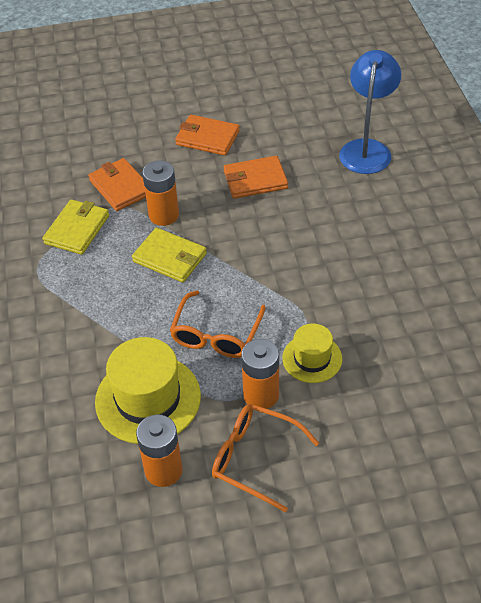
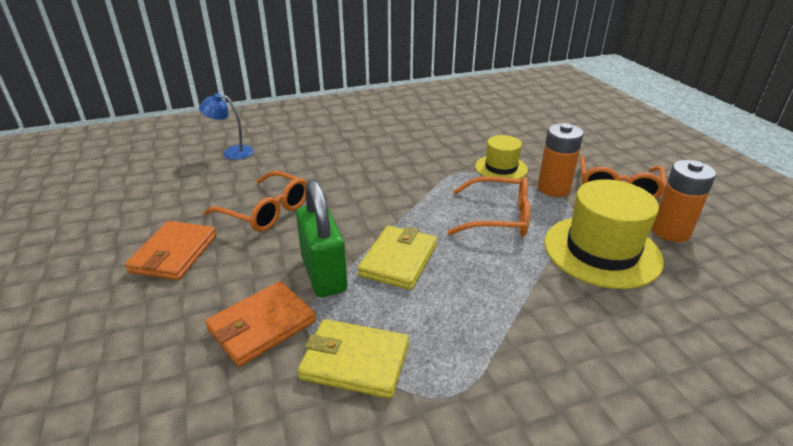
camera: 100 degrees left, 15 degrees down
(164, 215) = (324, 274): orange battery -> green padlock
(255, 180) = (266, 211): orange wallet -> orange glasses
(367, 149) = (232, 152): blue lamp -> blue lamp, size x0.57

